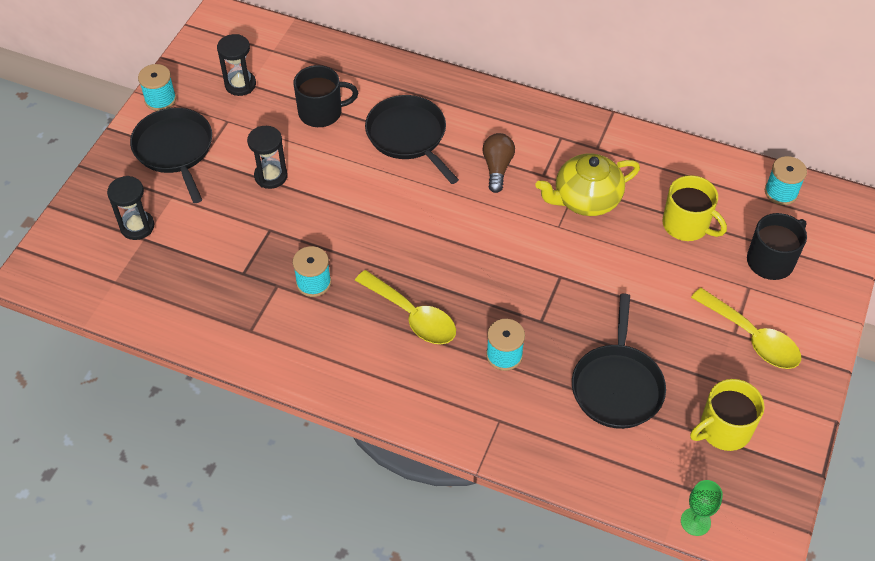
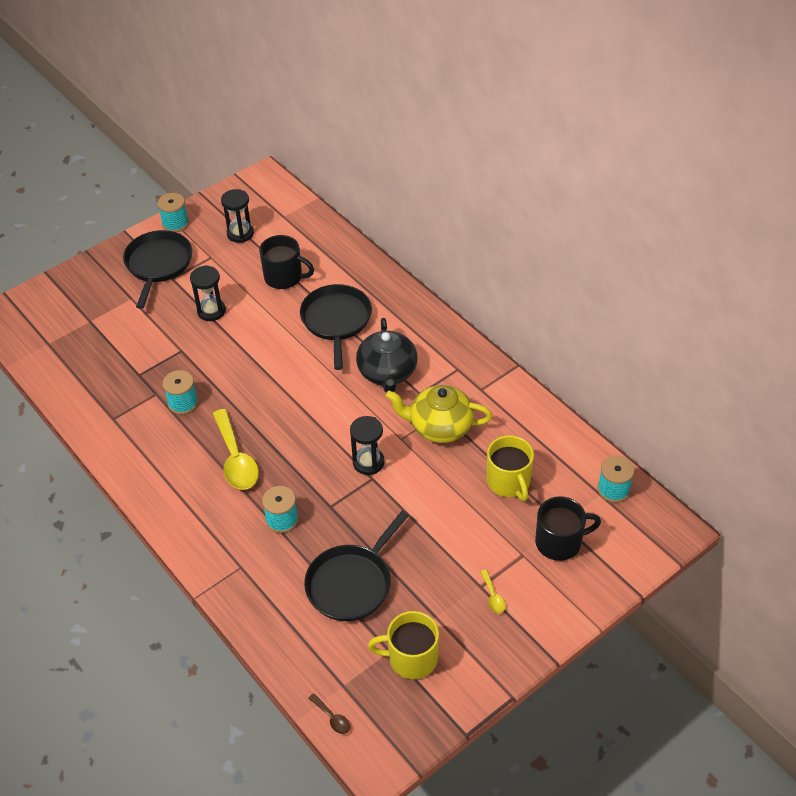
camera: 30 degrees right, 5 degrees down
(137, 226) = (92, 310): black hourglass -> black hourglass (368, 462)
(497, 168) = (387, 373): brown light bulb -> black teapot
(695, 521) = (332, 718): green goblet -> brown spoon
(751, 337) = (493, 596): yellow spoon -> yellow spoon, size x0.44

